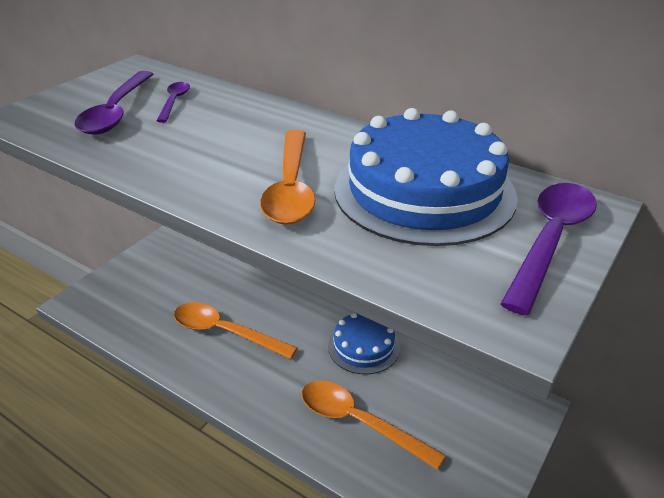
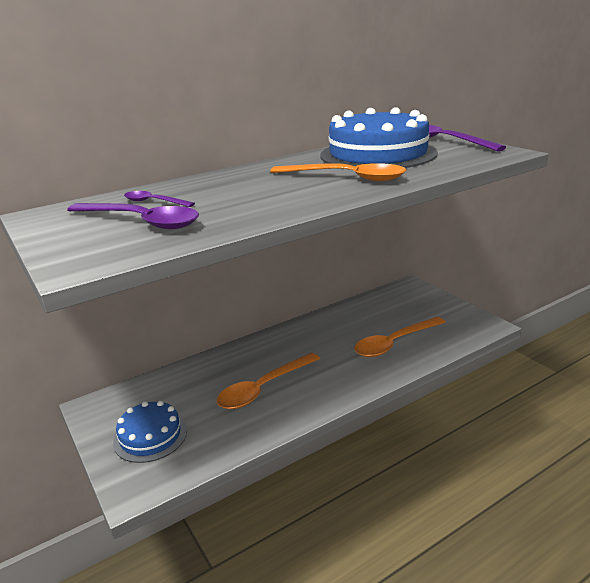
camera: 65 degrees left, 10 degrees down
(363, 346) = (326, 327): blue cake -> blue cake (150, 436)

